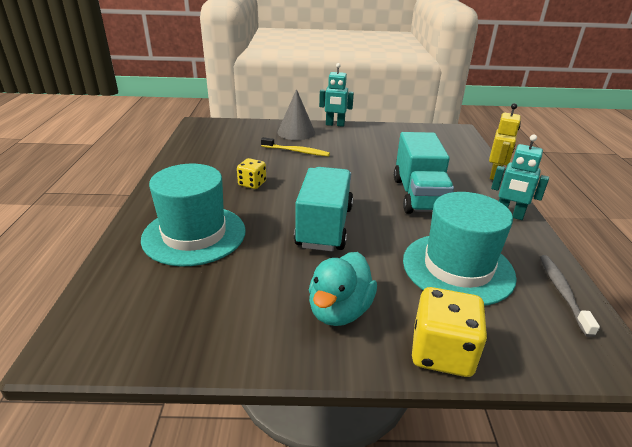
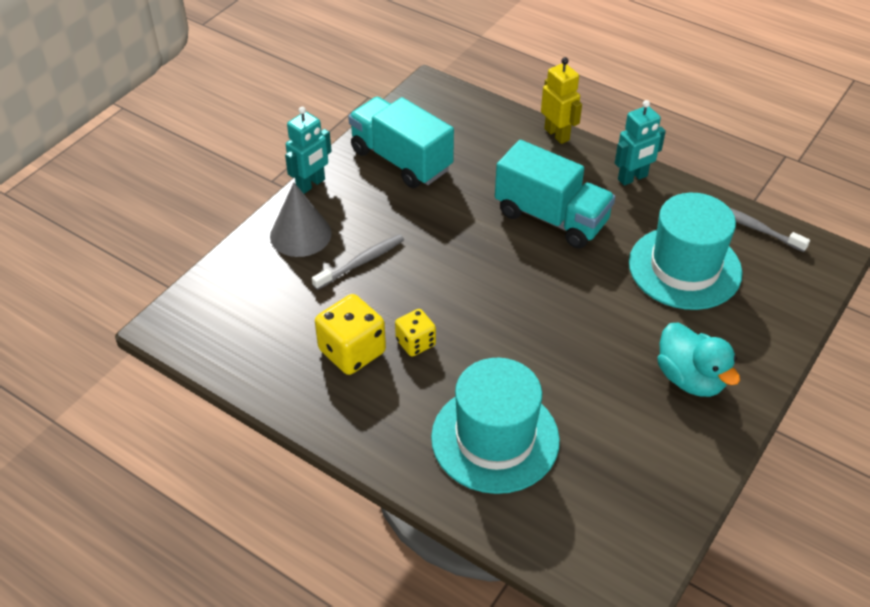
camera: 55 degrees left, 15 degrees up
(296, 151) = (361, 262): yellow toothbrush -> grey toothbrush
(324, 226) = (556, 323): turquoise truck -> turquoise truck (401, 160)
(442, 352) = (772, 343): yellow dice -> yellow dice (352, 351)

